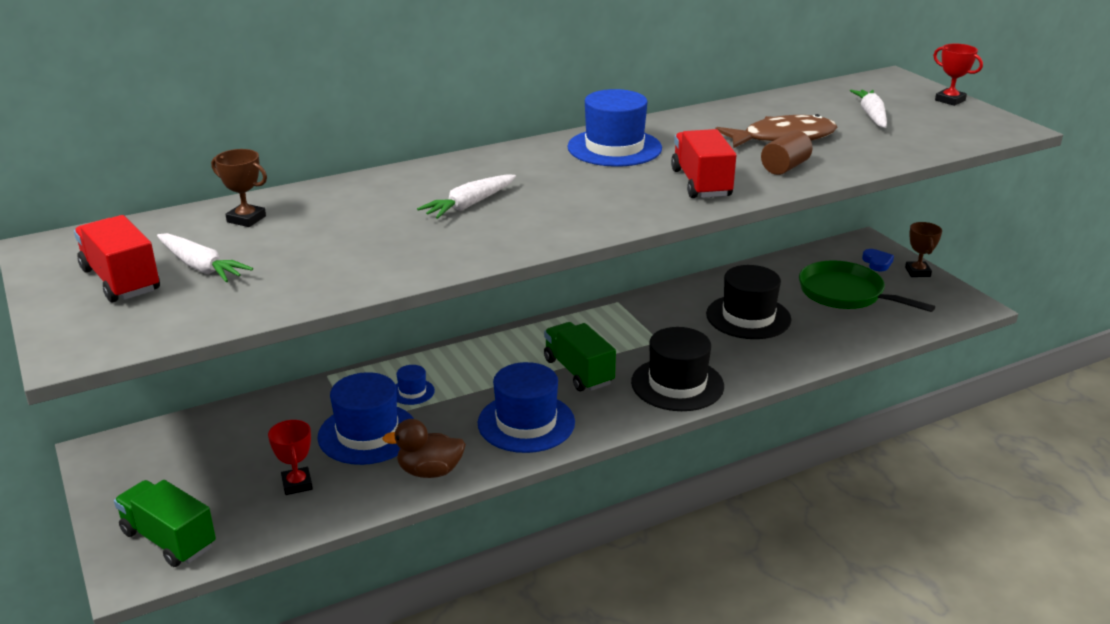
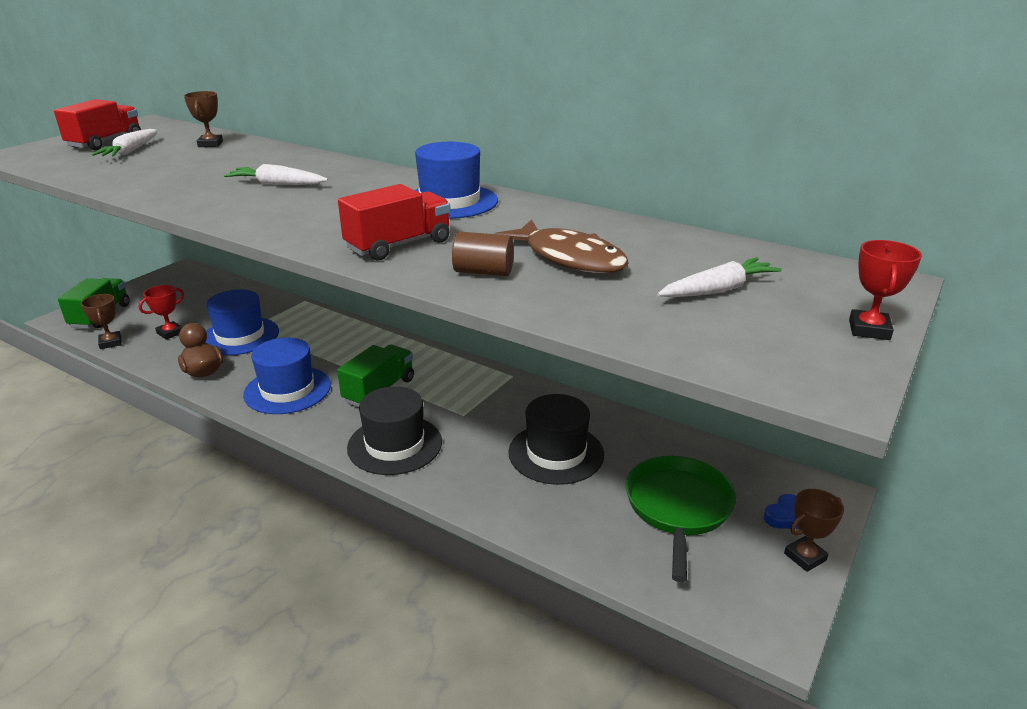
camera: 60 degrees right, 0 degrees up
(268, 536) = (110, 343): none -> brown trophy
(412, 392) = (303, 334): blue hat -> none

